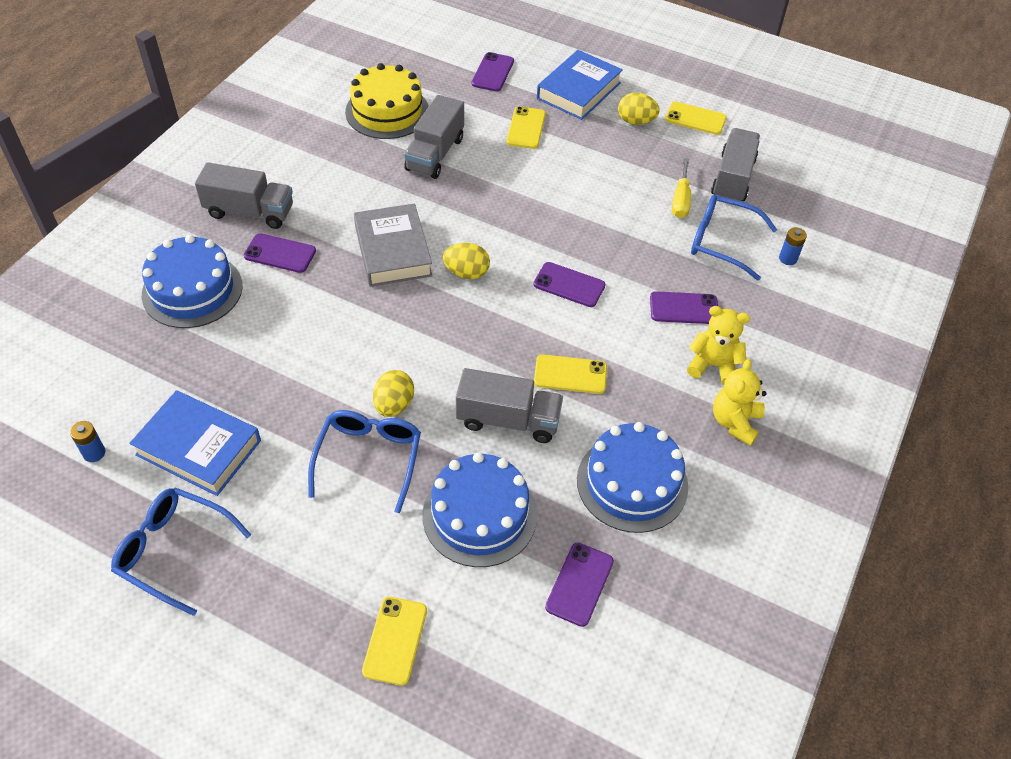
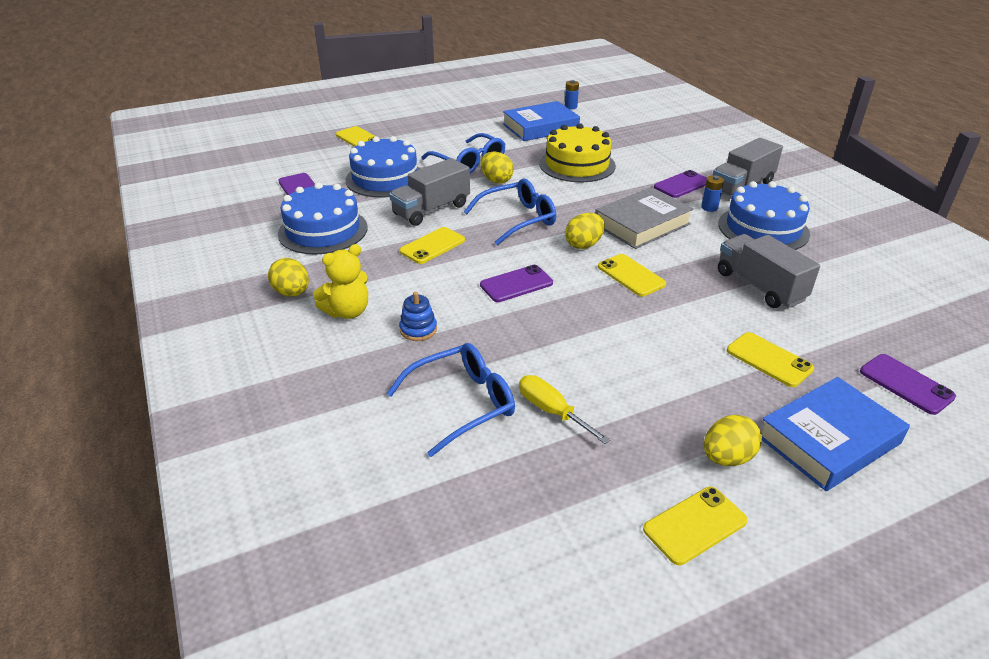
camera: 130 degrees right, 15 degrees down
(173, 551) = (485, 110): blue glasses -> blue glasses (518, 219)
(192, 290) = (672, 151): blue cake -> blue cake (763, 229)
(387, 111) = (853, 285): yellow cake -> yellow cake (577, 165)
(393, 251) = (642, 224): grey book -> grey book turned 60 degrees counterclockwise
(488, 225) = (631, 275): none -> yellow phone
(578, 91) = (828, 440): blue book -> blue book turned 75 degrees clockwise
(684, 308) = (418, 329): purple phone -> blue stacking toy
(732, 178) = (546, 481): grey truck -> none
(735, 422) = (292, 293): yellow teddy bear -> yellow egg
(788, 258) = (385, 439): blue battery -> blue battery (709, 208)

